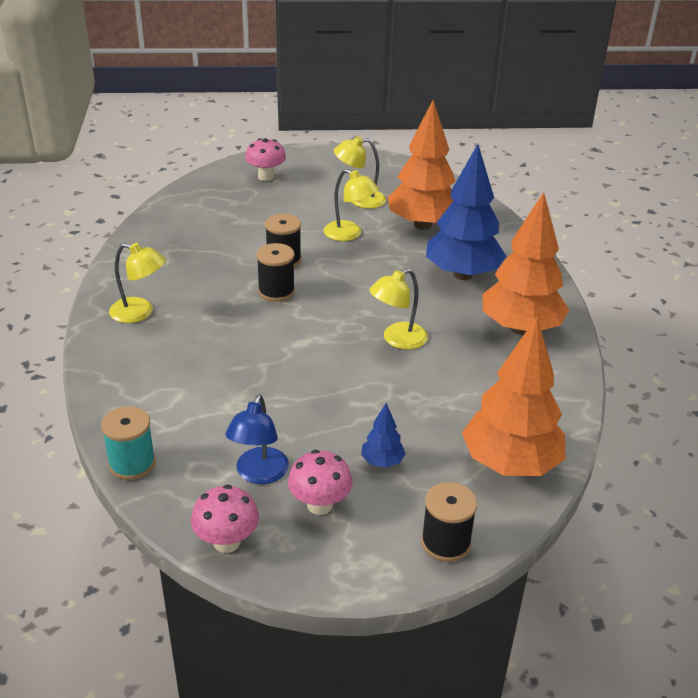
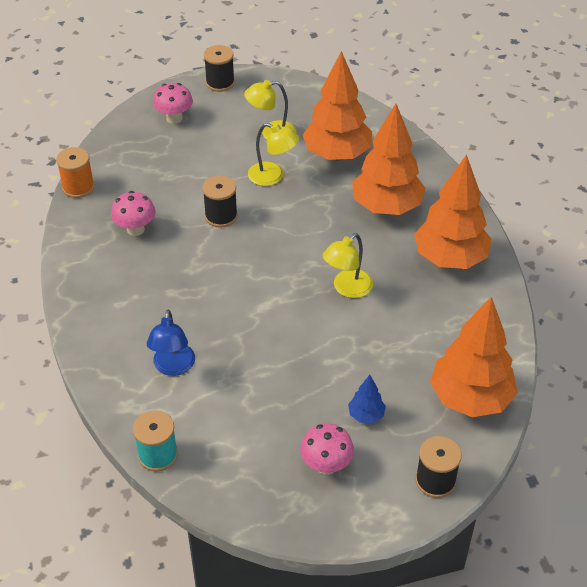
camera: 10 degrees left, 10 degrees up
(140, 312) = (109, 298): yellow lamp -> none
(148, 218) = (78, 187): none -> orange spool
(227, 542) = (261, 513): pink mushroom -> pink mushroom (135, 229)
(259, 474) = (268, 445): blue lamp -> blue lamp (173, 367)
(276, 291) = (225, 253): black spool -> black spool (220, 83)
(462, 274) = (386, 207): blue tree -> orange tree

